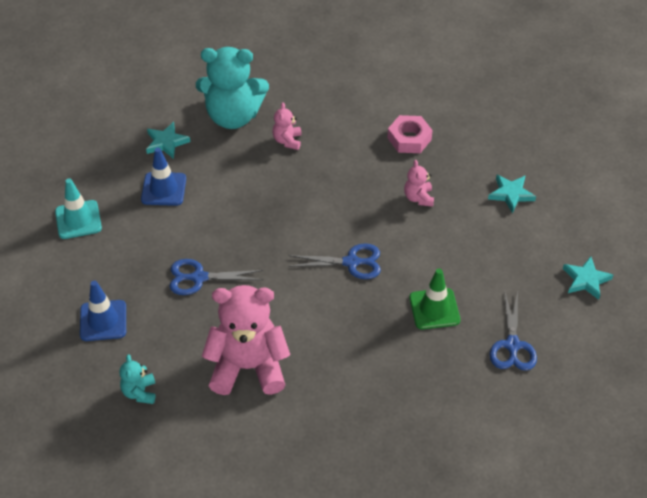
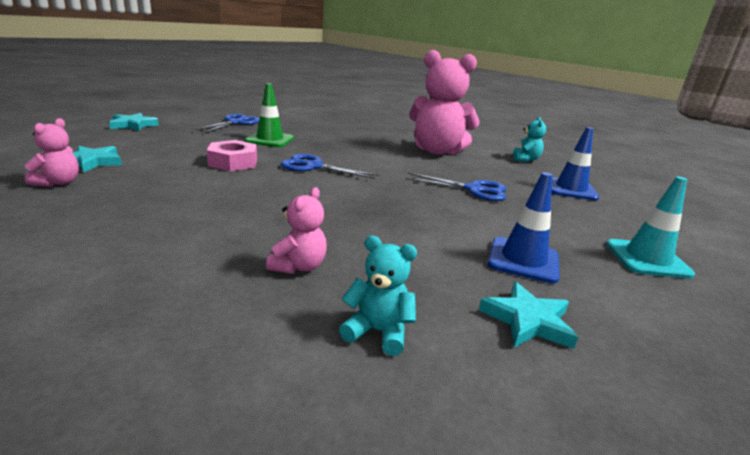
camera: 165 degrees left, 25 degrees down
(233, 116) = (378, 332): turquoise teddy bear -> turquoise teddy bear, size x0.45
(409, 139) = (112, 222): pink nut -> pink nut (233, 162)
(418, 198) = (191, 180): pink teddy bear -> pink teddy bear (58, 183)

